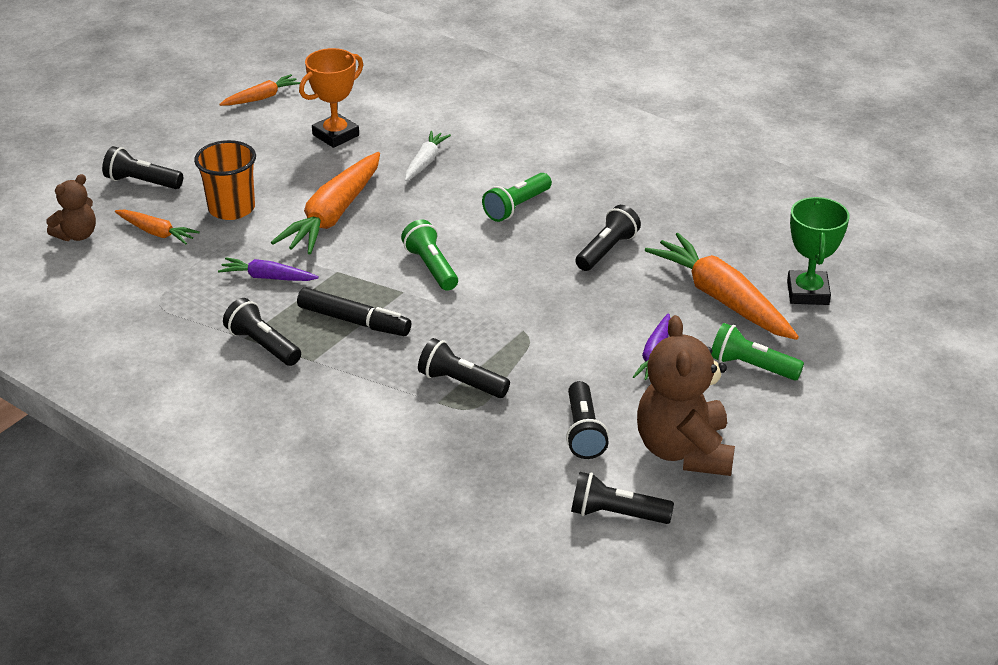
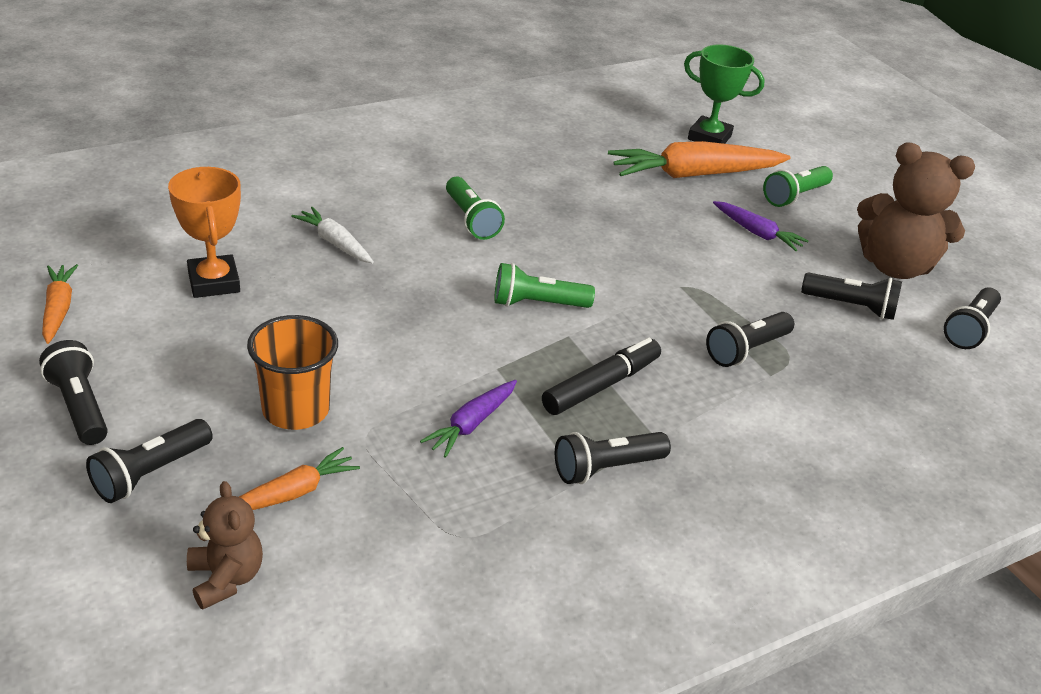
camera: 70 degrees left, 0 degrees up
(333, 215) = (382, 336): orange carrot -> none
(607, 250) = (583, 200): black flashlight -> black flashlight (80, 406)

